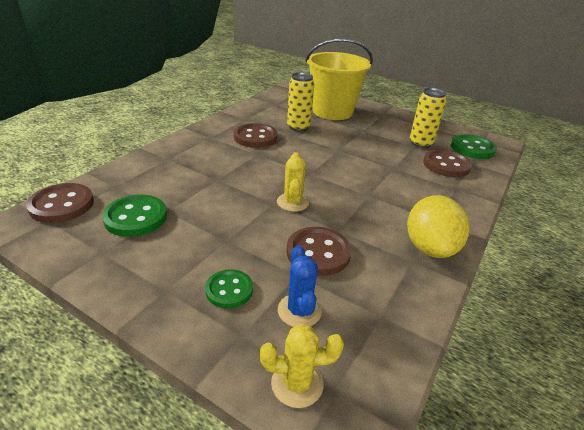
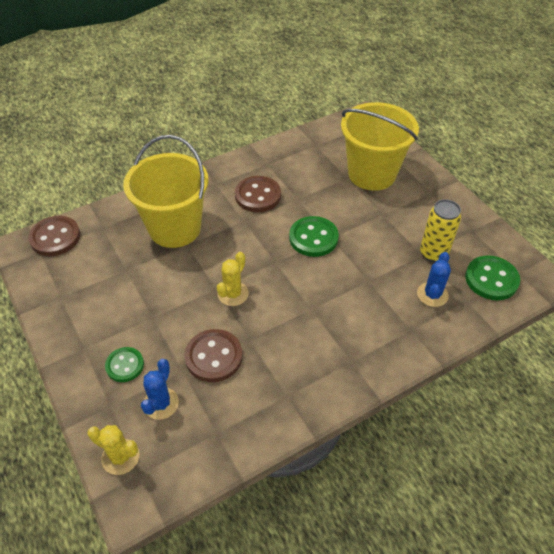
camera: 30 degrees right, 15 degrees up
(136, 217) = (99, 269): green button -> green button (313, 238)
(196, 171) = (175, 228): none -> yellow bucket
(298, 127) = (313, 191): yellow can -> none
(430, 248) = (314, 389): yellow lemon -> none
(446, 165) = (432, 294): brown button -> blue cactus

